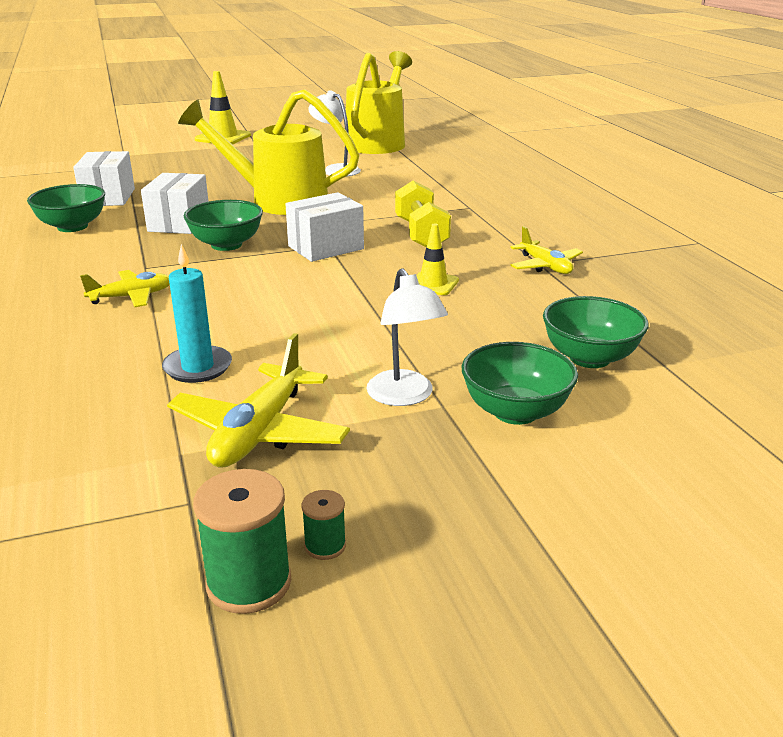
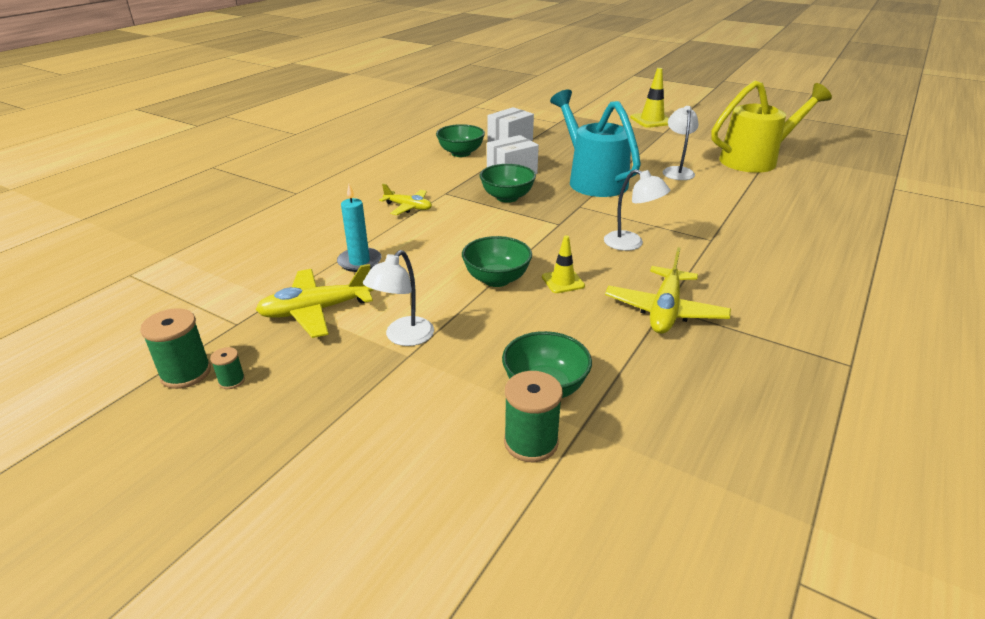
camera: 50 degrees right, 5 degrees up
(279, 201) = (593, 180): yellow watering can -> turquoise watering can
(325, 247) = (554, 225): white box -> none
(421, 234) = (631, 244): yellow dumbbell -> white lamp
(515, 412) = (432, 386): green bowl -> green bowl (496, 279)
(545, 266) = (665, 311): yellow plane -> yellow plane, size x1.58
(661, 395) = (531, 442): none -> green spool

